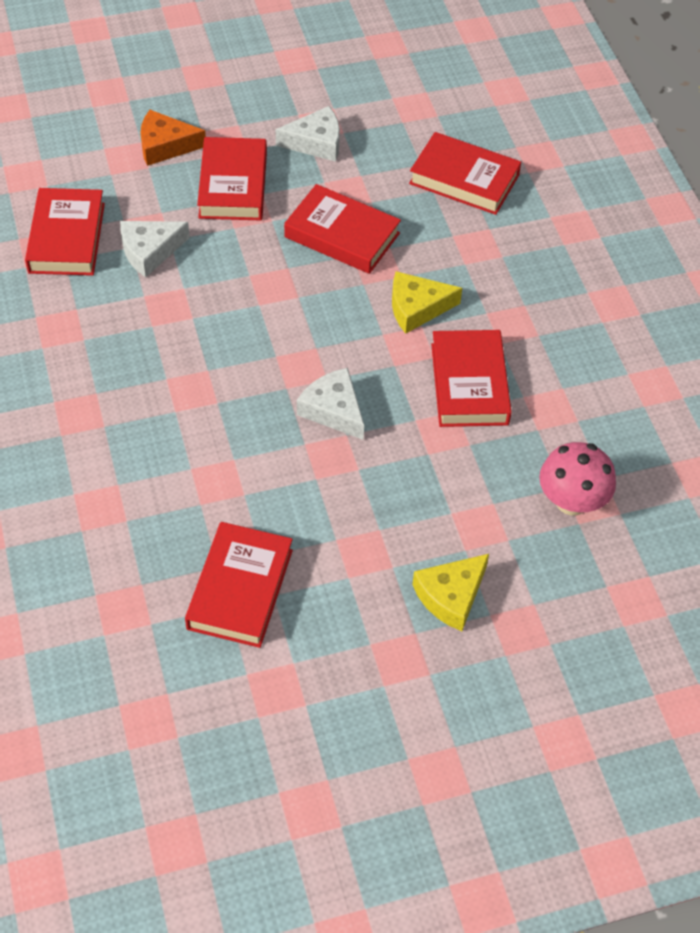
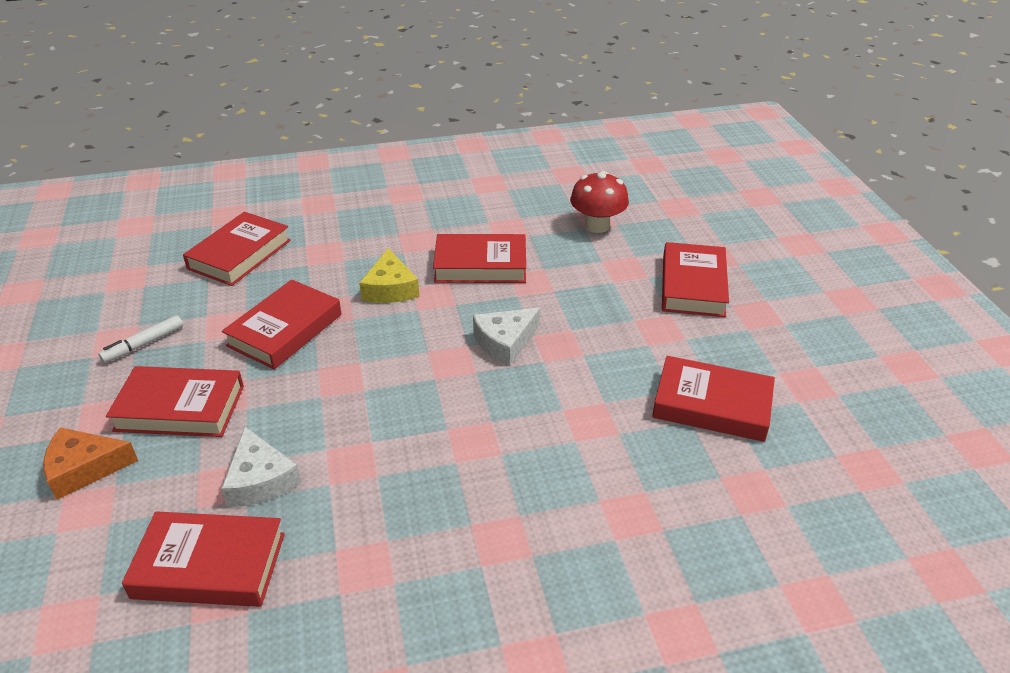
camera: 85 degrees left, 15 degrees down
(165, 146) = (84, 468): orange cheese -> orange cheese turned 75 degrees clockwise
(316, 142) = (143, 344): white cheese -> white marker
(451, 596) = (693, 286): yellow cheese -> red book
(571, 501) = (597, 225): pink mushroom -> red mushroom

